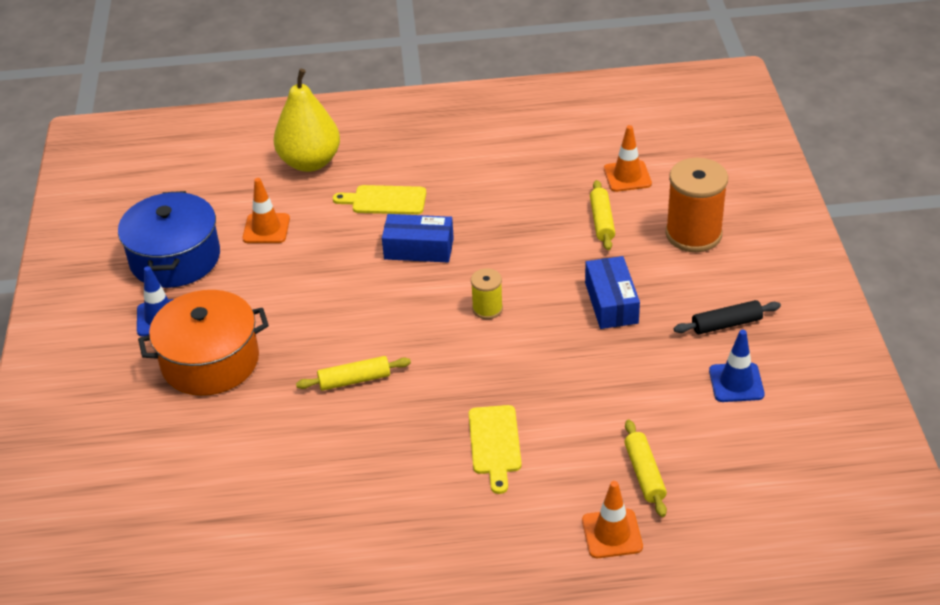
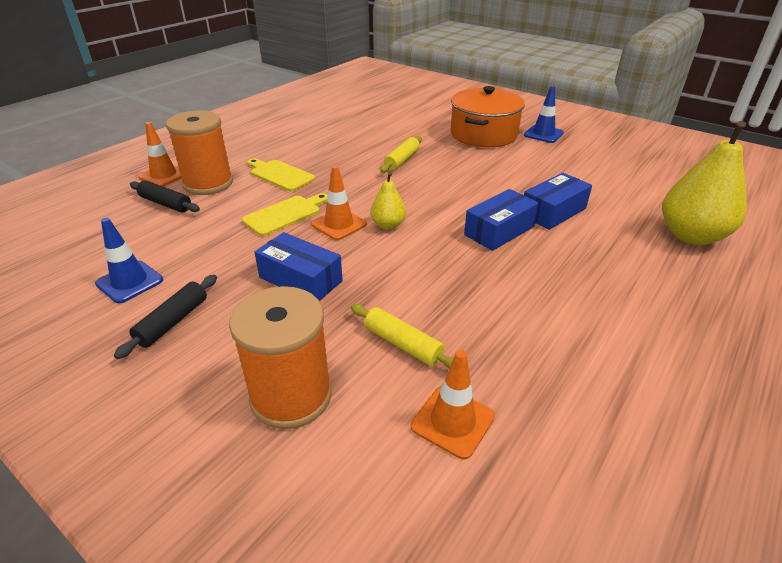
camera: 130 degrees right, 5 degrees down
(175, 258) = (602, 152): blue pot -> none
(266, 229) = (603, 187): orange traffic cone -> orange traffic cone (339, 224)
(350, 236) = (553, 212): none -> blue box
(385, 200) = (588, 245): yellow cutting board -> yellow cutting board (285, 214)
(487, 309) = (388, 225): yellow spool -> yellow pear
(578, 481) = (208, 183): none -> orange spool
(644, 474) = (165, 204): yellow rolling pin -> black rolling pin

